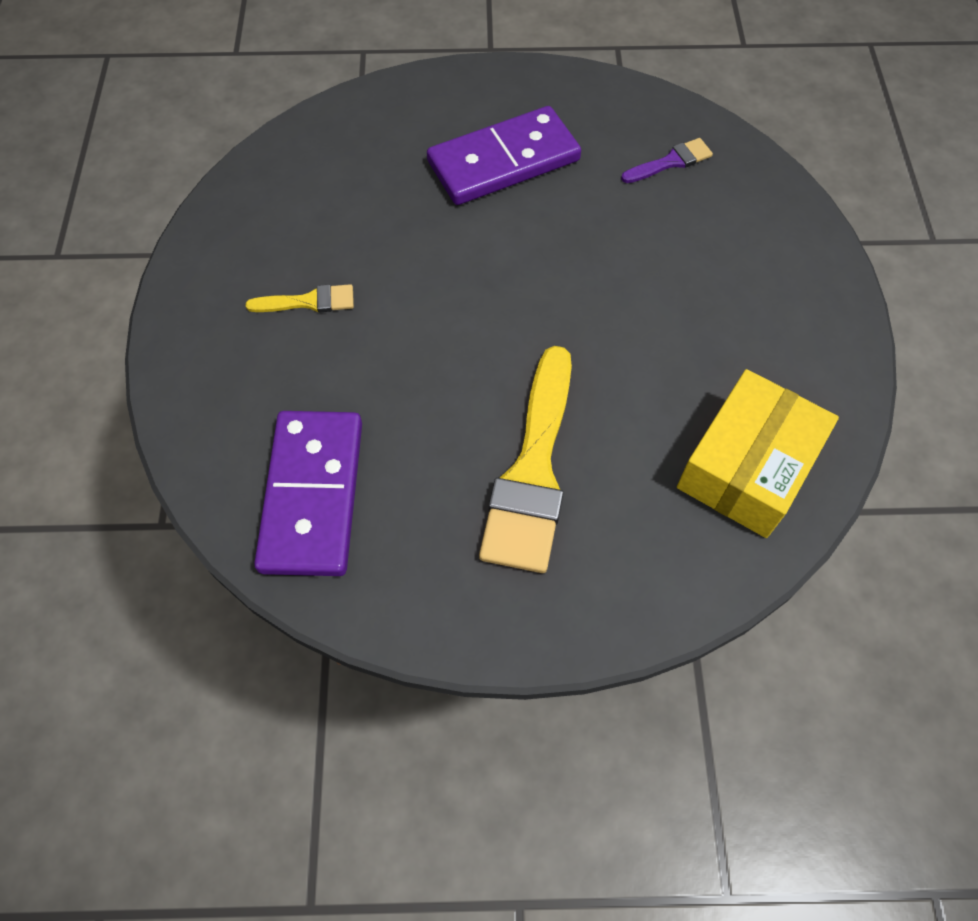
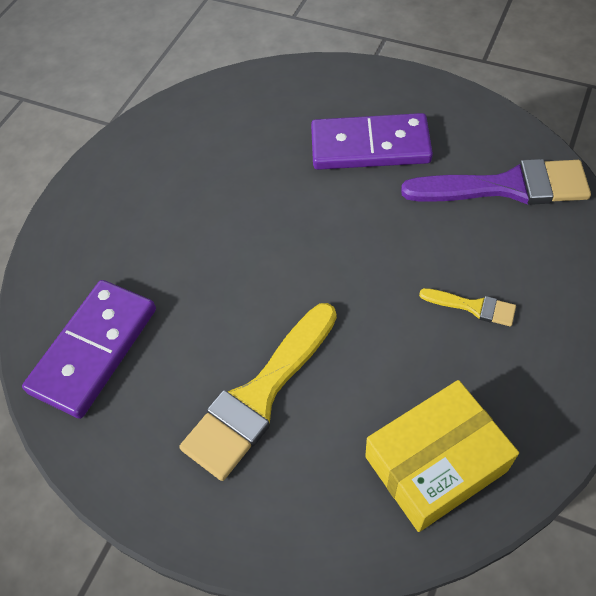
camera: 30 degrees right, 5 degrees down
(308, 302) = (170, 207): yellow brush -> yellow brush (473, 307)
(670, 162) = (506, 187): purple brush -> purple brush, size x2.13

